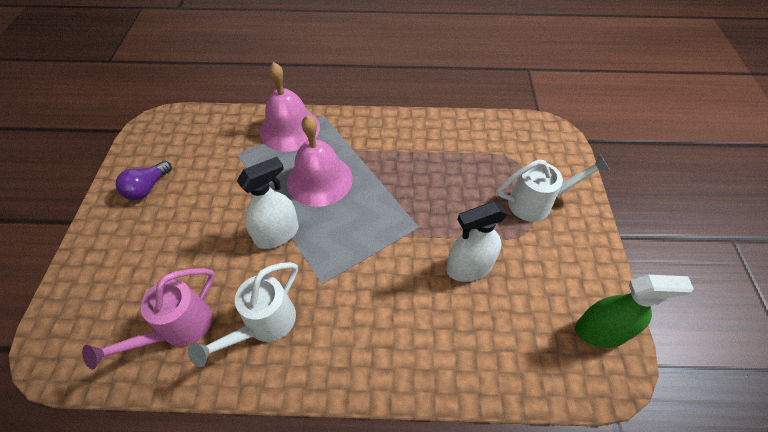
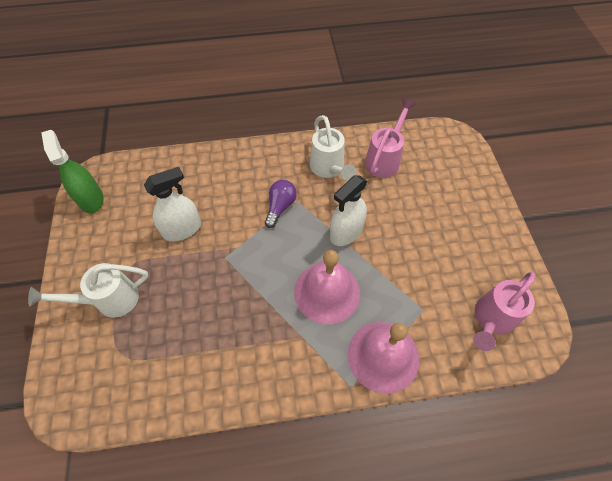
camera: 170 degrees right, 5 degrees up
(147, 188) = (484, 256): purple light bulb -> purple light bulb (280, 207)
(184, 139) = (491, 320): none -> pink watering can
(263, 325) = (329, 169): white watering can -> white watering can turned 135 degrees clockwise
(600, 331) = (91, 199): green spray bottle -> green spray bottle turned 75 degrees clockwise

